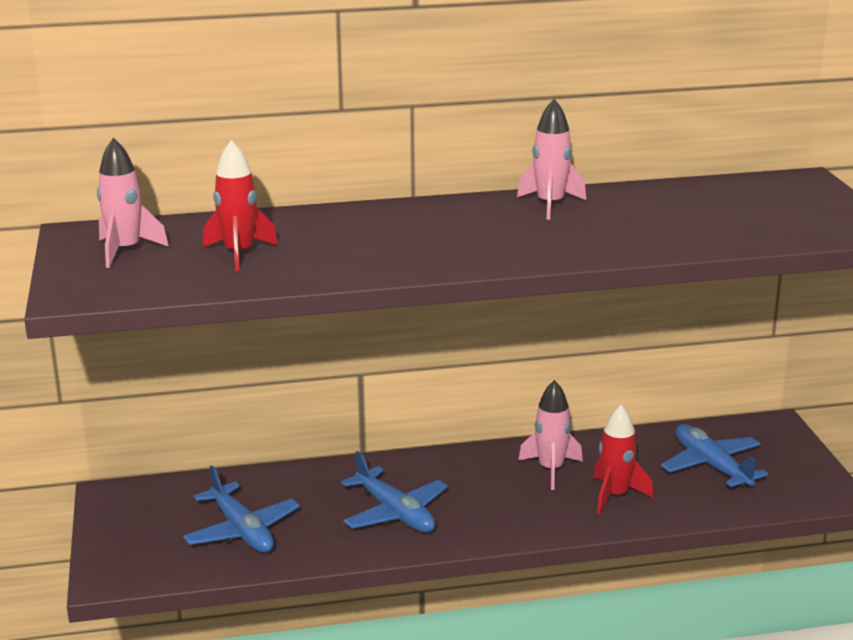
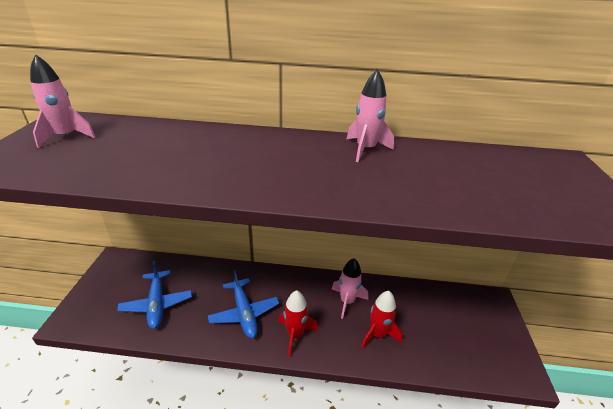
camera: 15 degrees right, 10 degrees up
(239, 254) = (127, 152): red rocket -> red rocket (295, 335)
(711, 465) = (446, 324): blue plane -> none

